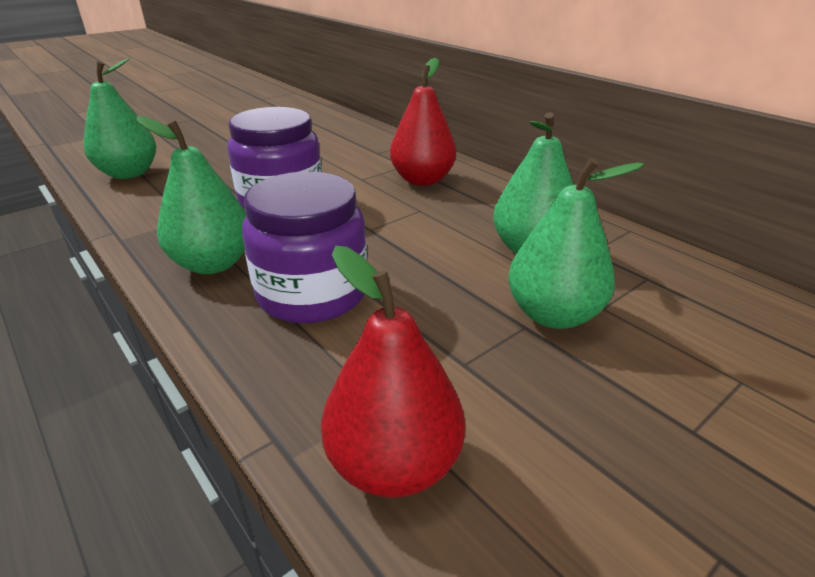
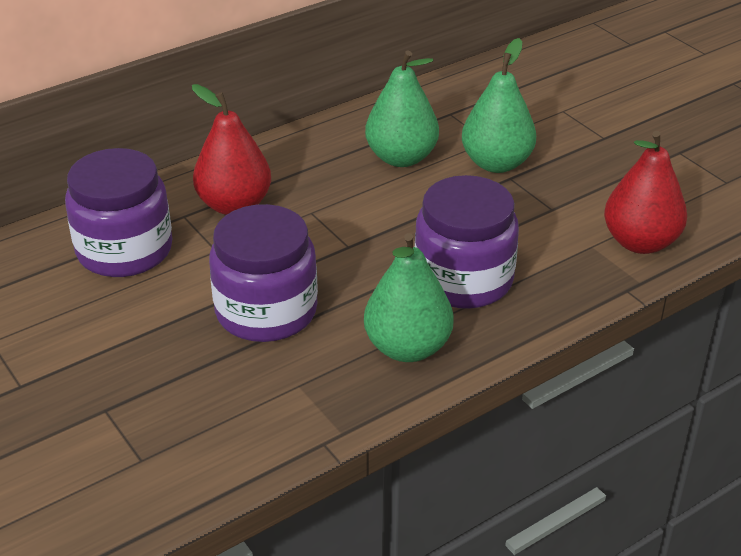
camera: 85 degrees left, 5 degrees up
(129, 173) = (130, 476): green pear -> none
(360, 152) = (124, 250): none -> purple jar

